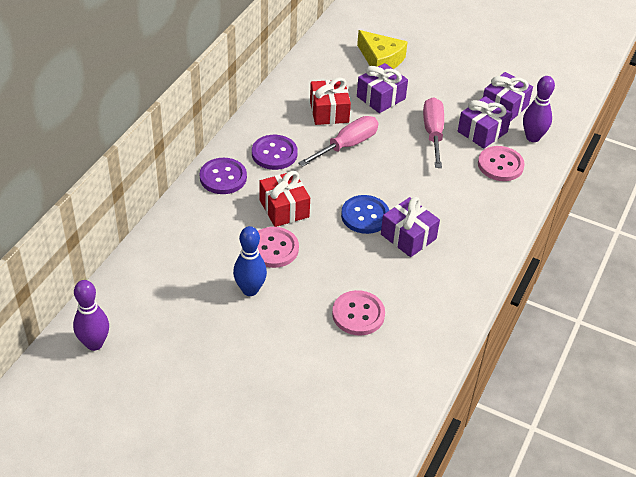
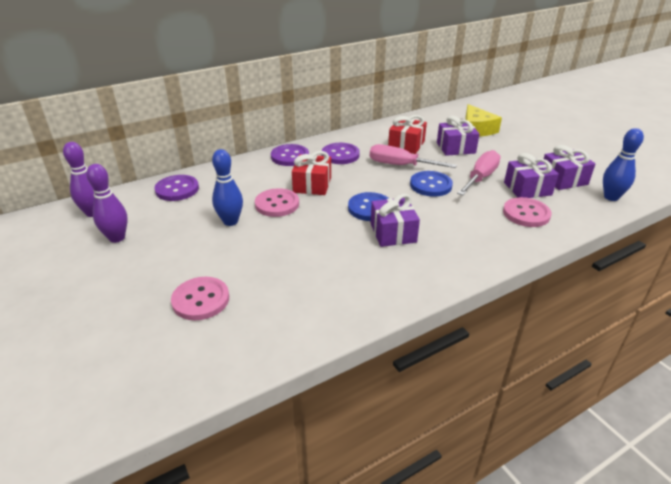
camera: 35 degrees right, 10 degrees down
(149, 274) = (177, 189): none -> purple button
(347, 145) = (400, 165): pink screwdriver -> pink screwdriver turned 150 degrees counterclockwise
(358, 314) = (293, 268): pink button -> pink button (201, 300)
(396, 162) = (430, 185): none -> blue button
(532, 137) = (575, 205): purple bowling pin -> purple bowling pin (117, 238)
(554, 115) = (611, 197): none -> blue bowling pin

